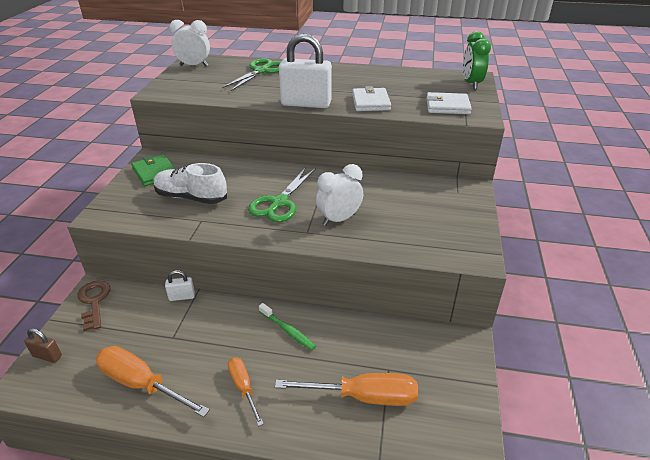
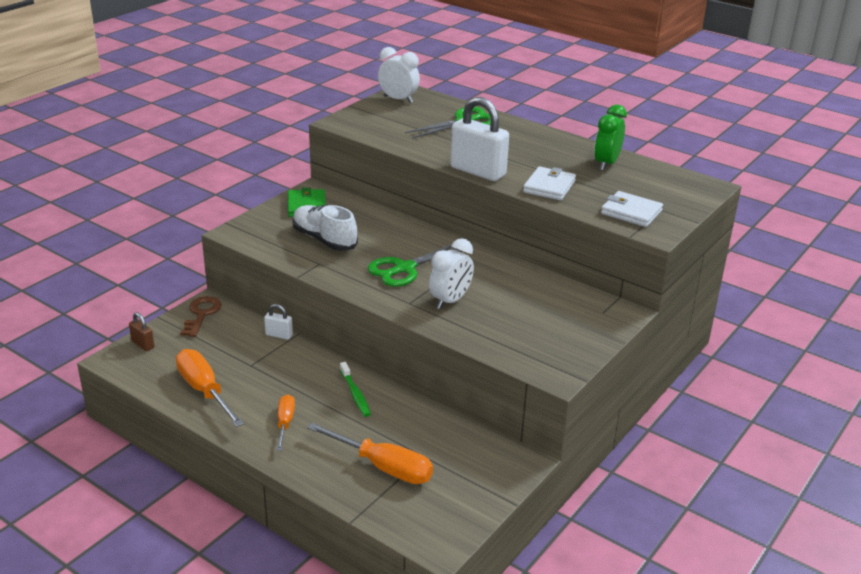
camera: 25 degrees right, 5 degrees down
(339, 219) = (450, 301): white clock -> white clock turned 135 degrees clockwise
(471, 84) = (693, 194): green clock -> green clock (606, 164)

